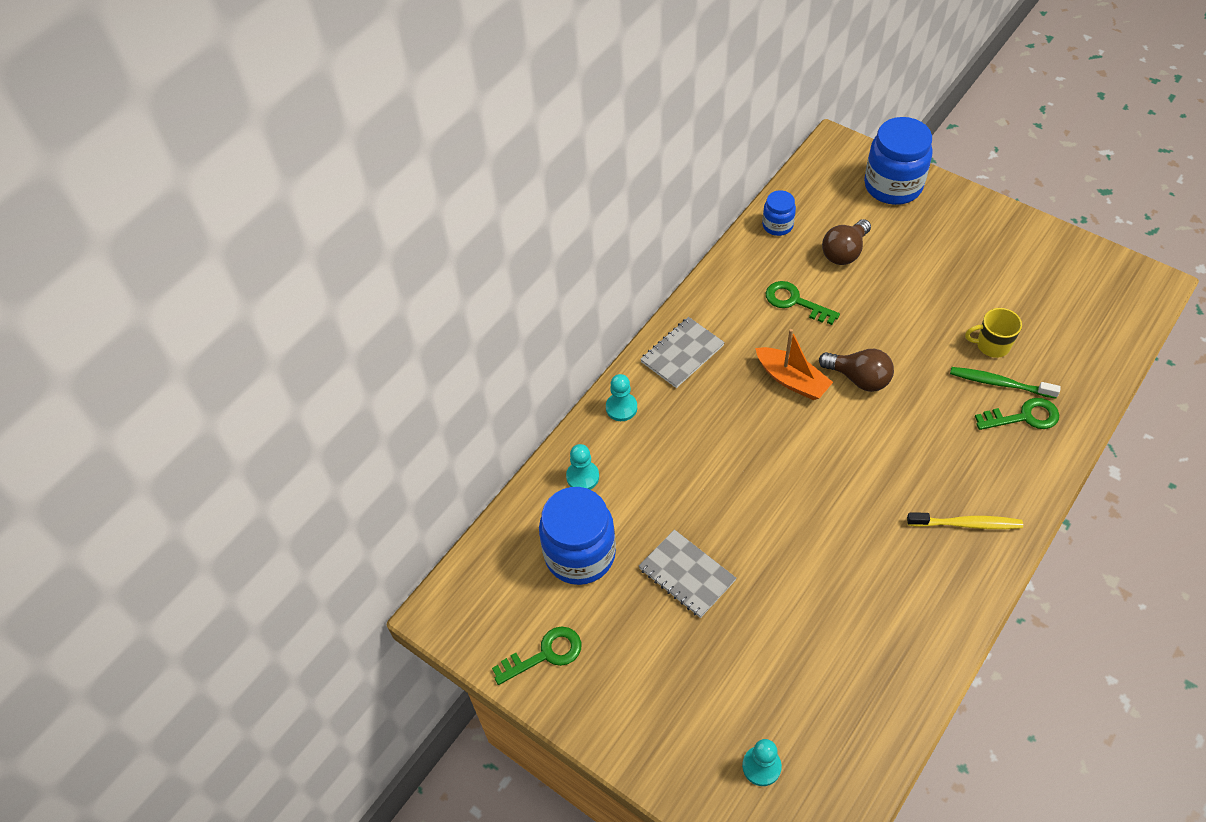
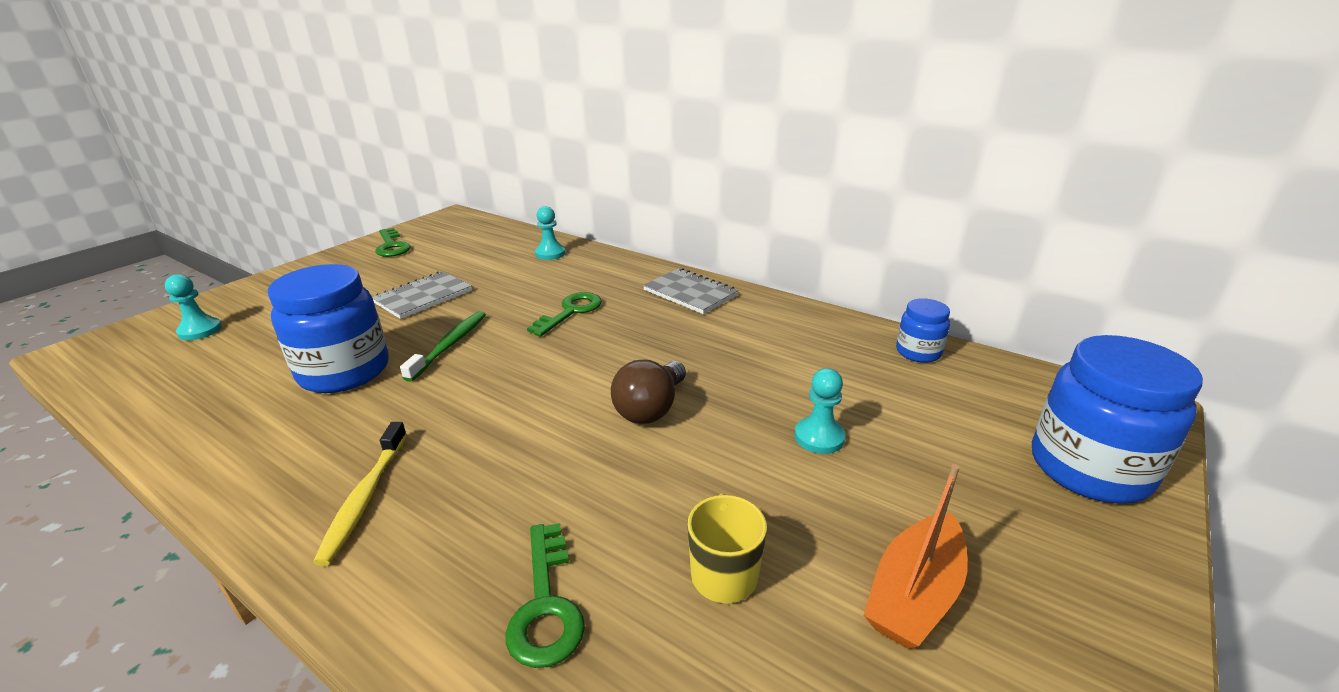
camera: 85 degrees right, 25 degrees down
(580, 554) = (473, 255): blue jar -> blue jar (344, 371)
(621, 408) = (623, 266): turquoise pawn -> turquoise pawn (819, 437)
(792, 380) = (651, 357): orange boat -> orange boat (914, 594)
(794, 302) = (782, 362): green key -> green key (571, 311)
(844, 252) = (894, 407): brown light bulb -> none
(999, 383) = (630, 575): green toothbrush -> green toothbrush (450, 345)

